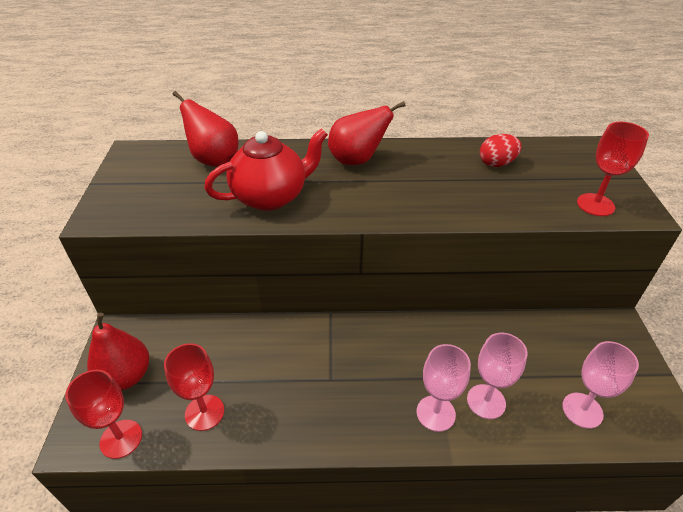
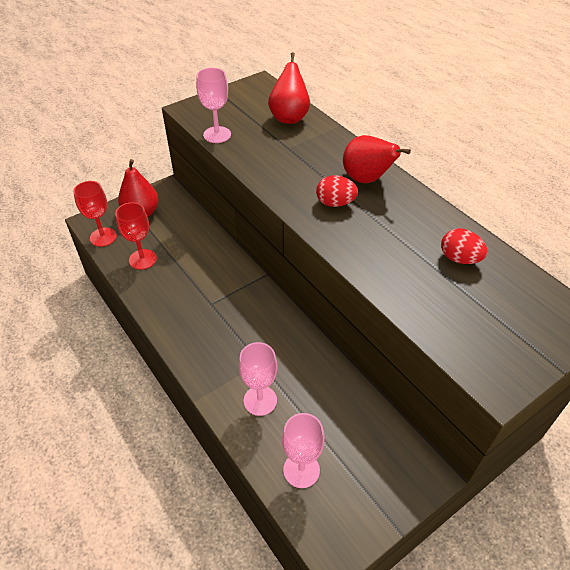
camera: 55 degrees right, 5 degrees up
(271, 197) = (277, 161): red teapot -> none
(370, 191) = (335, 203): none -> red egg
(435, 413) = (226, 374): pink goblet -> pink goblet (217, 135)
(595, 205) = (469, 346): red goblet -> none

